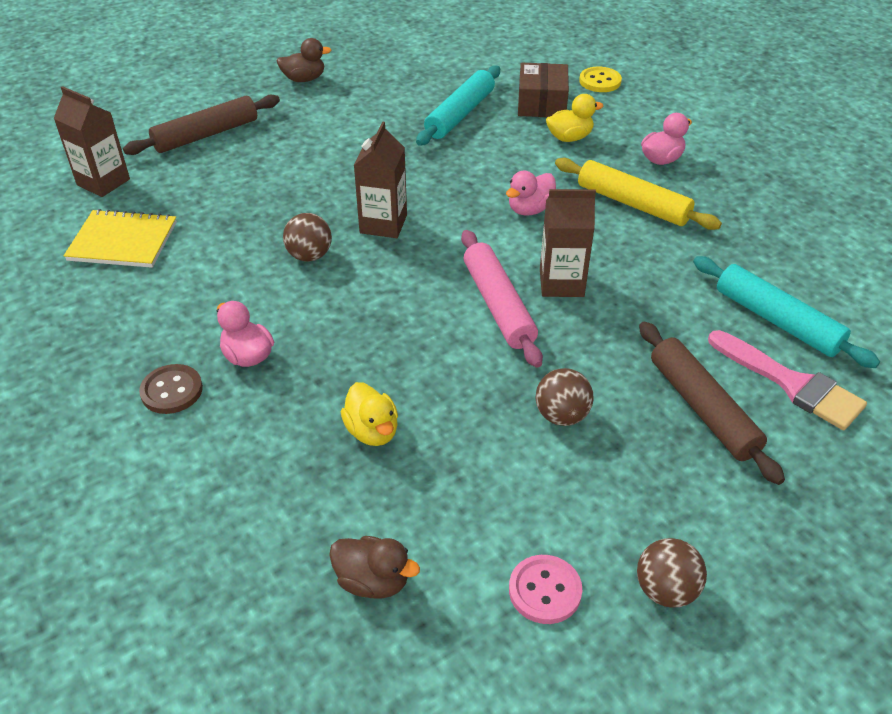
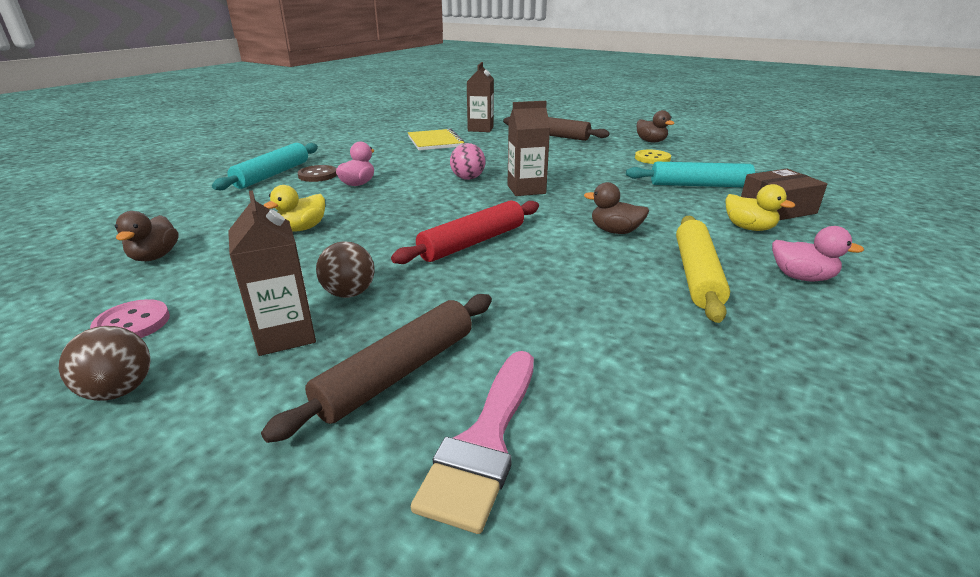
camera: 65 degrees right, 15 degrees down
(309, 256) = (468, 178): brown ball -> pink ball
(498, 305) = (473, 242): pink rolling pin -> red rolling pin
(530, 209) = (615, 231): pink duck -> brown duck
(561, 283) = (529, 262): brown carton -> brown carton (285, 335)
(600, 81) = (870, 224): yellow button -> yellow button (652, 158)
(777, 320) = (604, 409): turquoise rolling pin -> turquoise rolling pin (272, 175)

